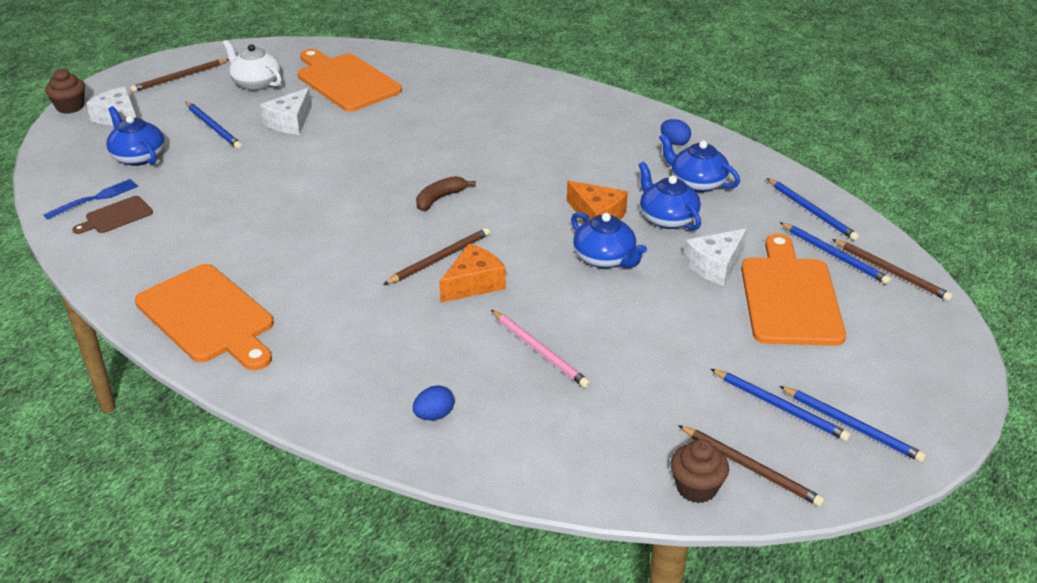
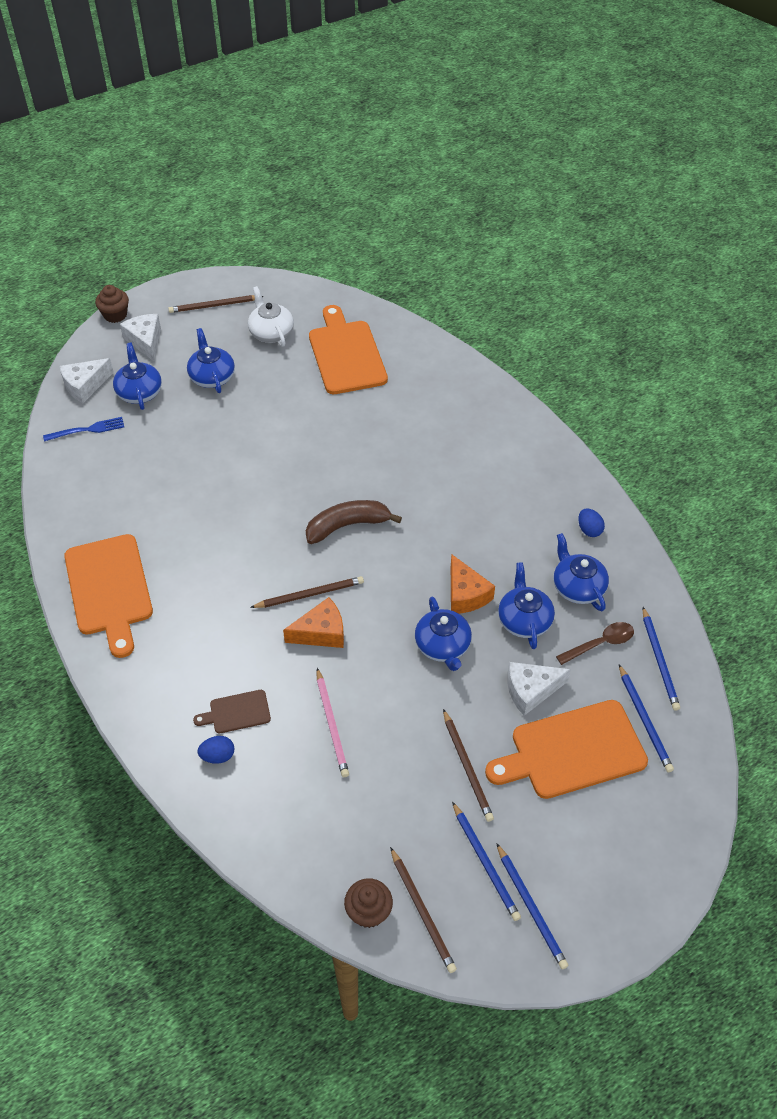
camera: 25 degrees right, 15 degrees up
(116, 216) = (94, 455): brown cutting board -> brown cutting board (237, 712)
(213, 127) = (212, 377): blue pencil -> blue teapot
(290, 122) = (275, 391): white cheese -> white cheese (85, 386)
(440, 198) = (347, 526): brown banana -> brown banana, size x1.54
(750, 215) = (600, 643): none -> brown spoon
(790, 297) = (572, 751): orange cutting board -> orange cutting board turned 135 degrees counterclockwise
(891, 272) = (683, 760): brown pencil -> brown pencil (467, 767)

